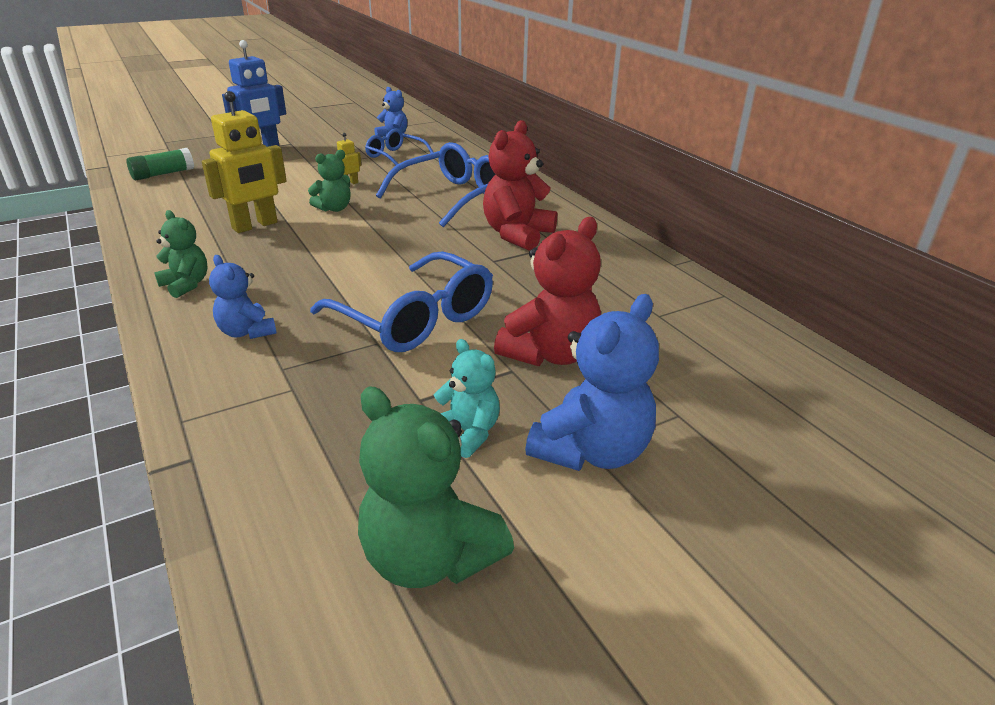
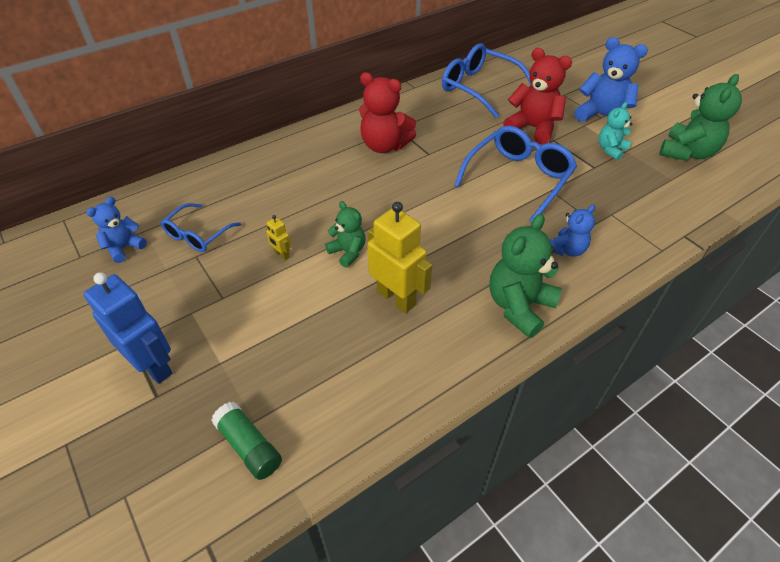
camera: 95 degrees left, 15 degrees up
(186, 285) = (519, 306): green teddy bear -> green teddy bear, size x1.68
(452, 197) = (314, 183): blue glasses -> blue glasses (480, 88)

